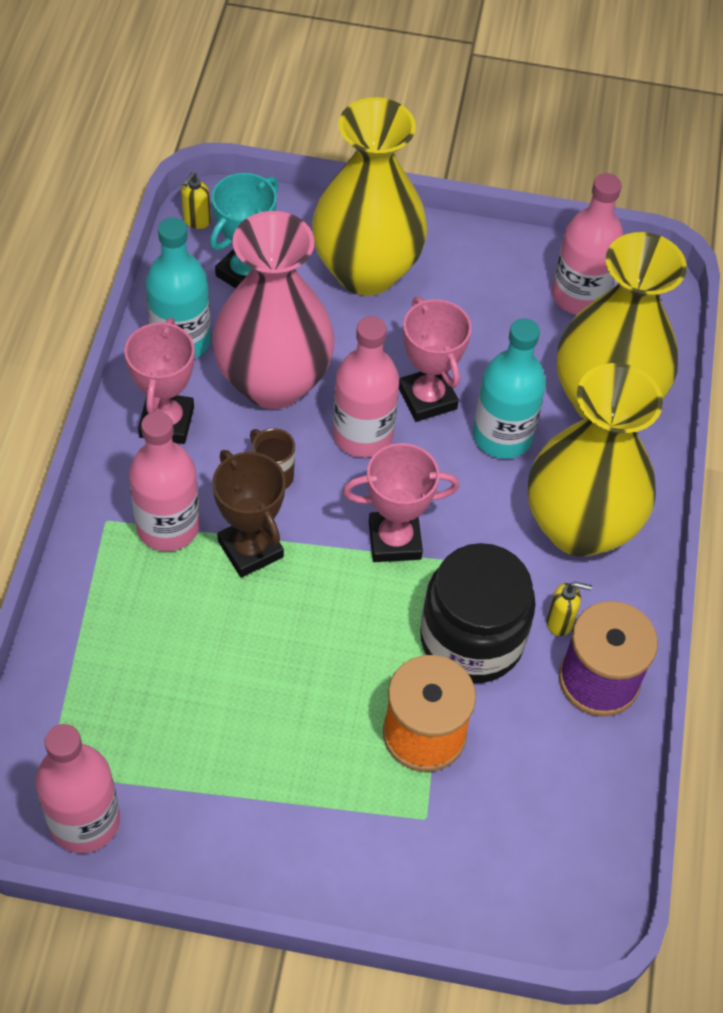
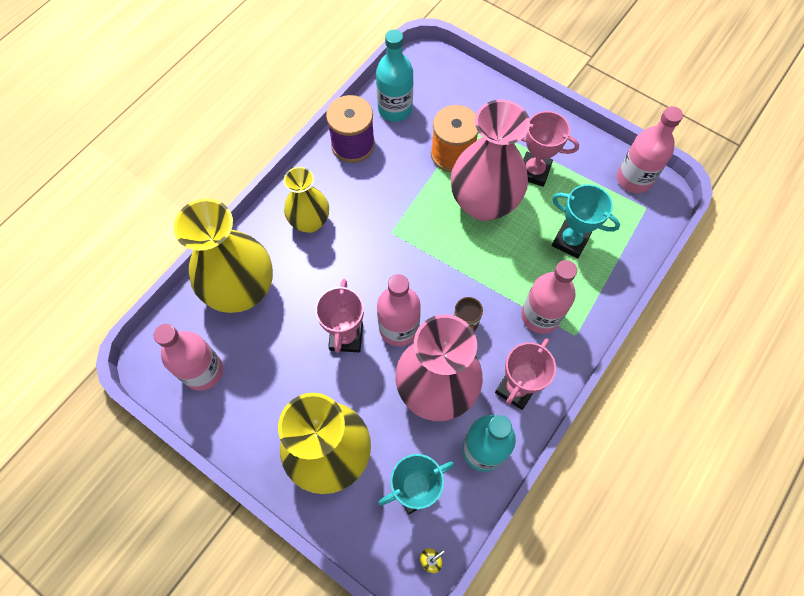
camera: 150 degrees left, 10 degrees up
(161, 659) = (570, 241): none -> turquoise trophy
(250, 549) = (498, 283): brown trophy -> none
(329, 666) = (483, 203): none -> pink vase
(394, 540) = (415, 255): pink trophy -> pink trophy (534, 171)
(471, 639) = (403, 188): black jar -> none
(502, 436) = (317, 292): turquoise bottle -> turquoise bottle (395, 109)
(560, 622) = (354, 178): yellow soap dispenser -> none
(579, 527) = (310, 222): yellow vase -> yellow vase, size x0.59

